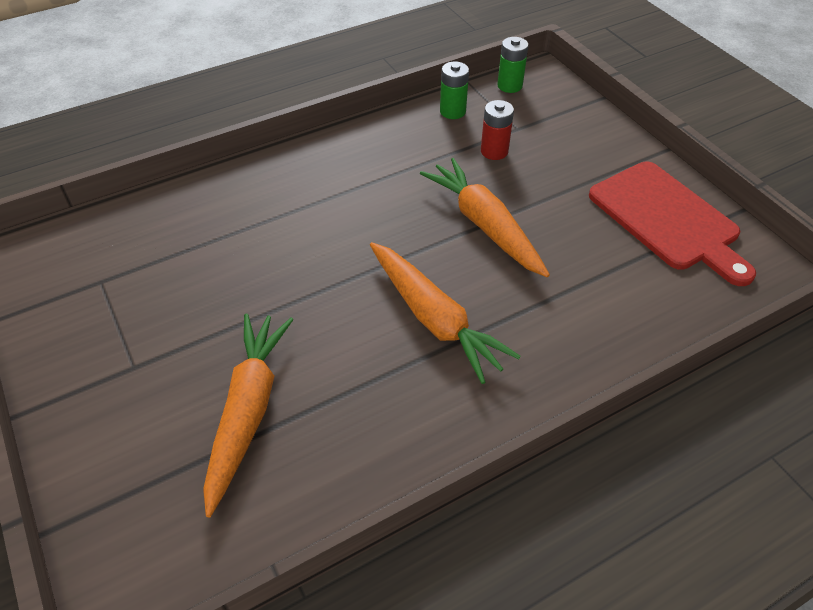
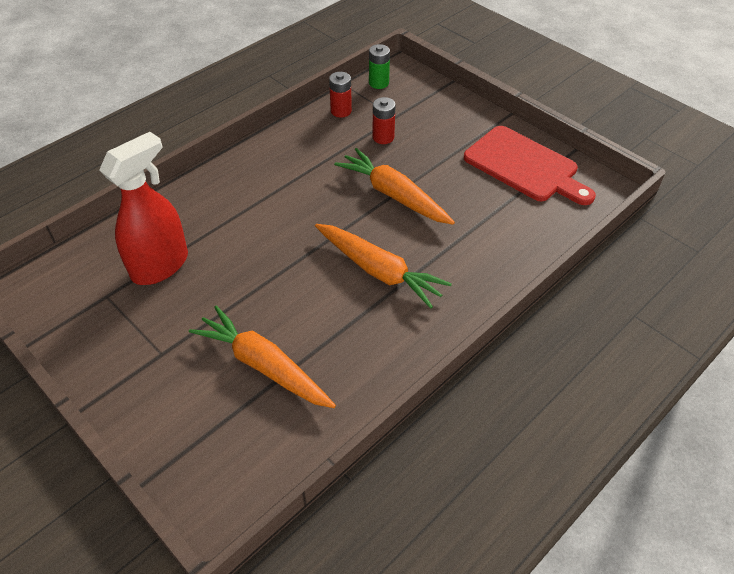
camera: 15 degrees left, 0 degrees up
(175, 257) = (160, 265): none -> red spray bottle
(248, 411) = (264, 365): orange carrot -> orange carrot turned 45 degrees counterclockwise
(452, 111) = (341, 111): green battery -> red battery

